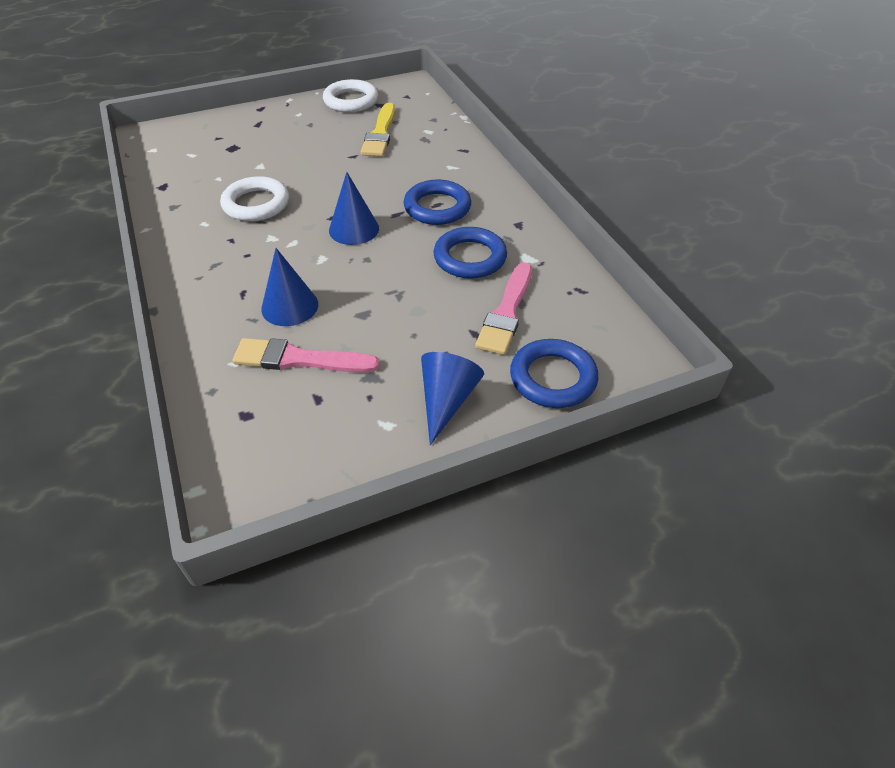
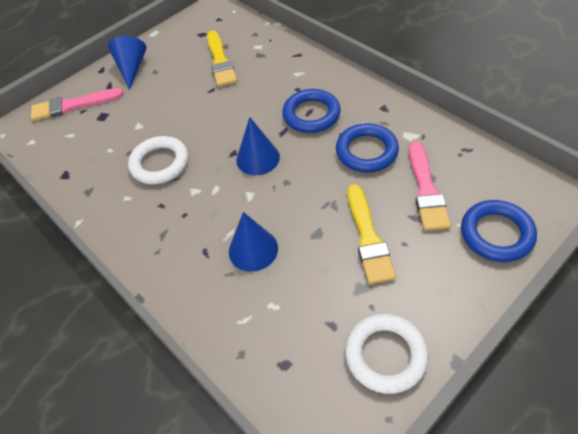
camera: 15 degrees left, 5 degrees up
(299, 359) = (293, 295): pink brush -> pink brush (72, 105)
(351, 101) = (175, 38): white ring -> white ring (385, 355)
(412, 335) = (368, 238): none -> yellow brush
(446, 400) = (432, 285): blue cone -> blue cone (132, 68)

